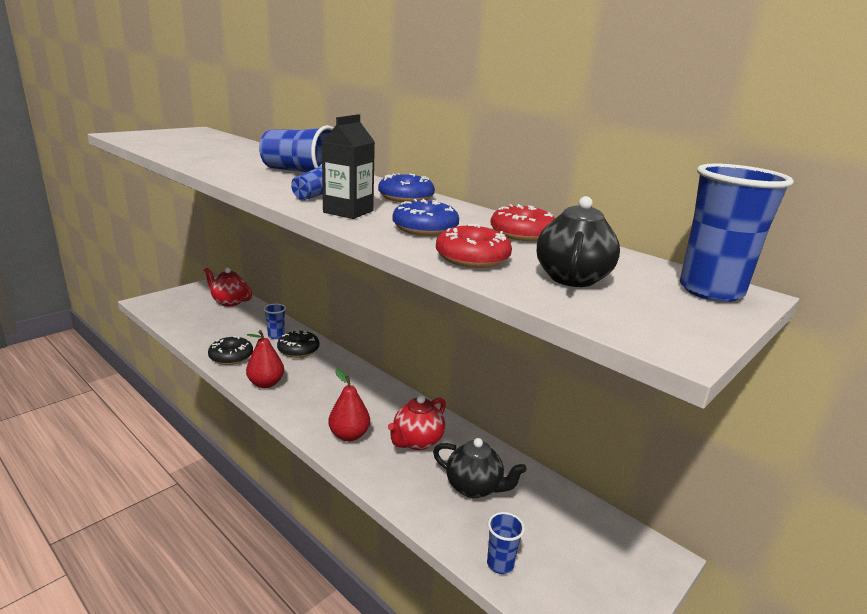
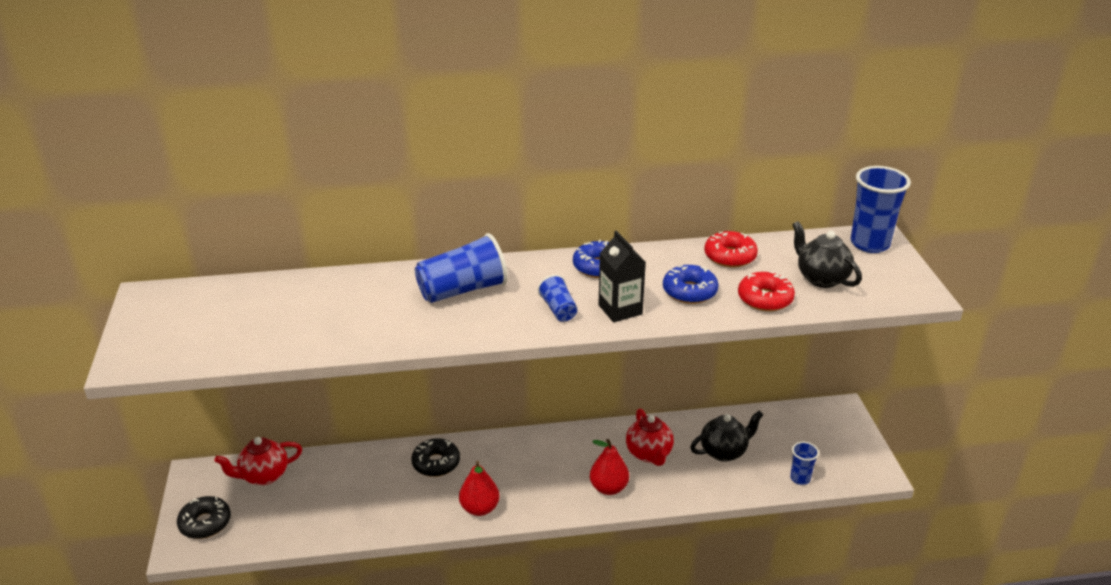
camera: 50 degrees left, 10 degrees up
(231, 357) = (402, 516): black donut -> black donut (205, 523)
(276, 336) = (389, 468): blue cup -> none

